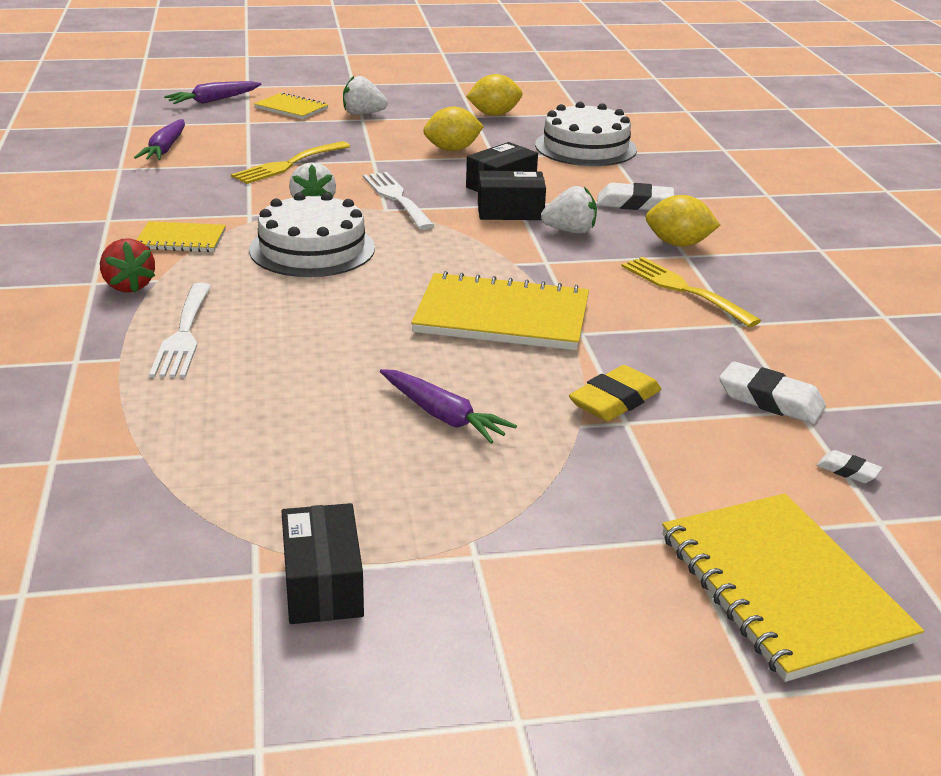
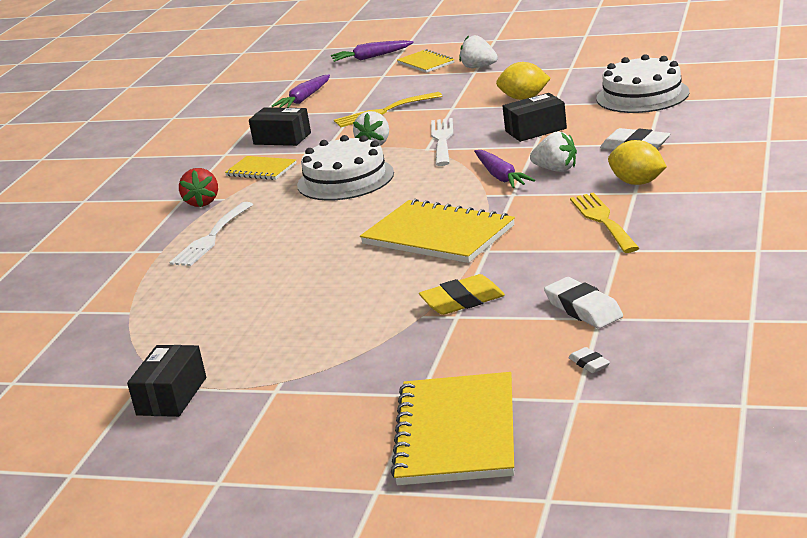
camera: 30 degrees right, 5 degrees down
(443, 416) = (332, 302): purple carrot -> purple carrot (500, 176)
(494, 114) = (590, 65): yellow lemon -> none
(510, 211) = (522, 152): black box -> black box (282, 138)

